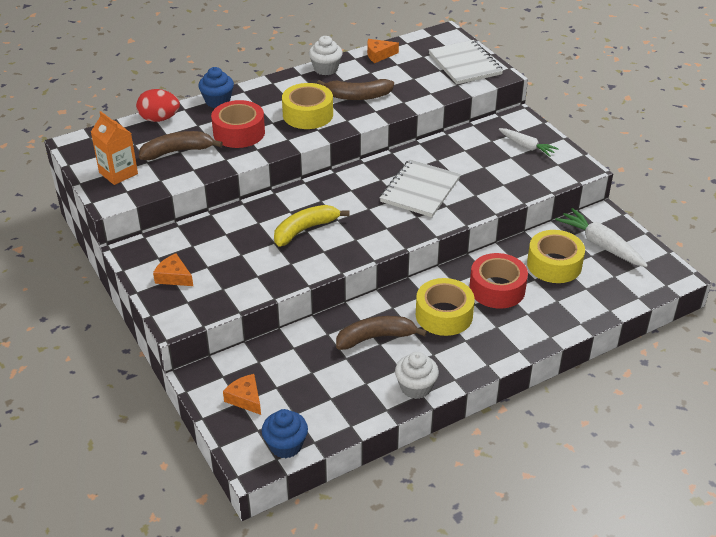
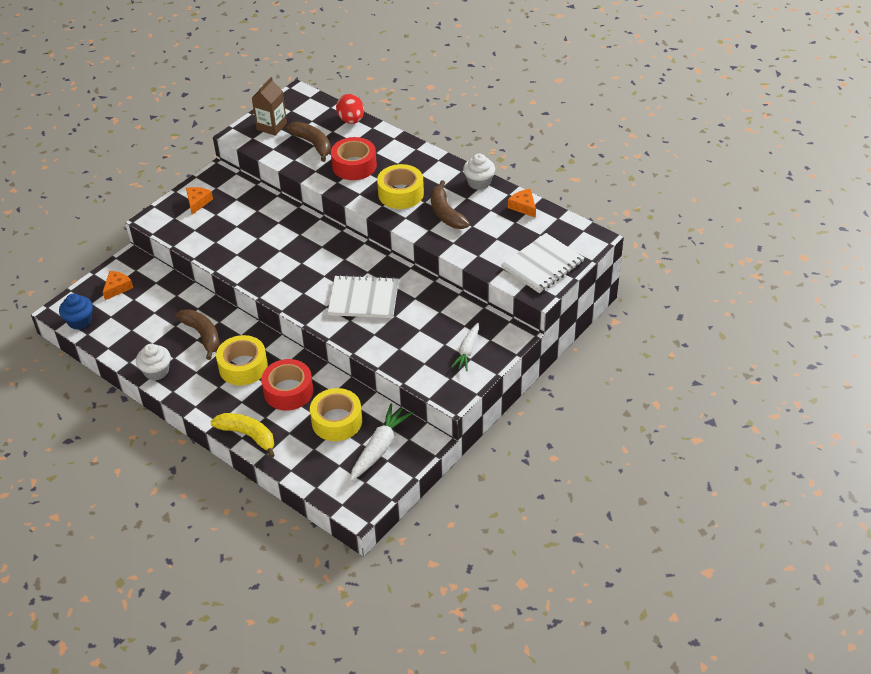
camera: 70 degrees right, 5 degrees up
(118, 173) = (271, 126): orange carton -> brown carton
(217, 101) = (393, 140): blue cupcake -> none
(305, 230) = (280, 249): yellow banana -> yellow banana (248, 435)

